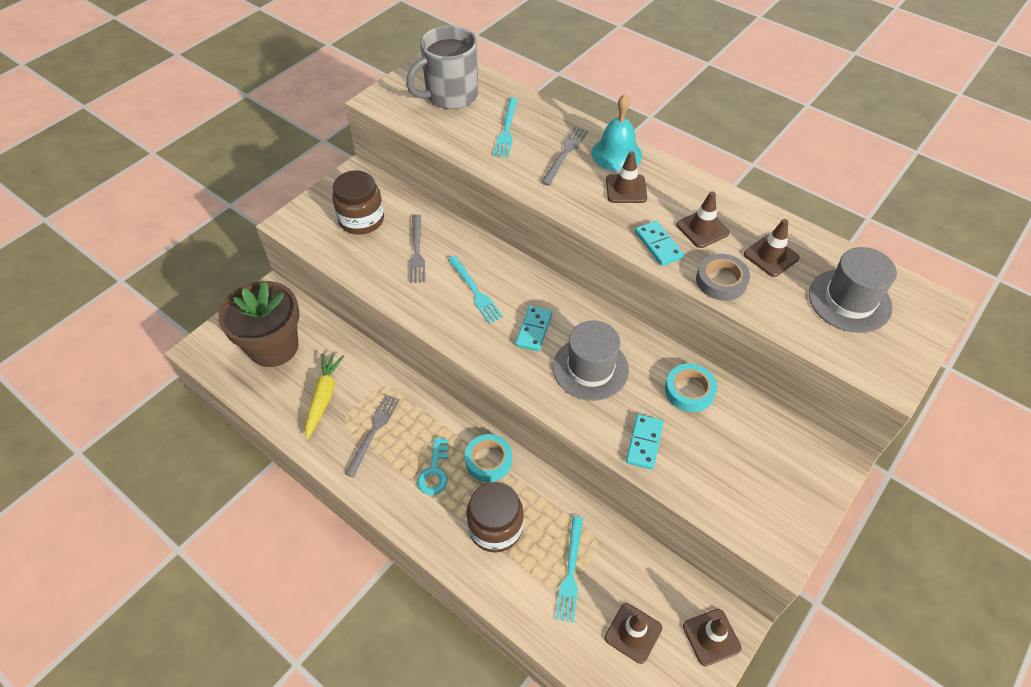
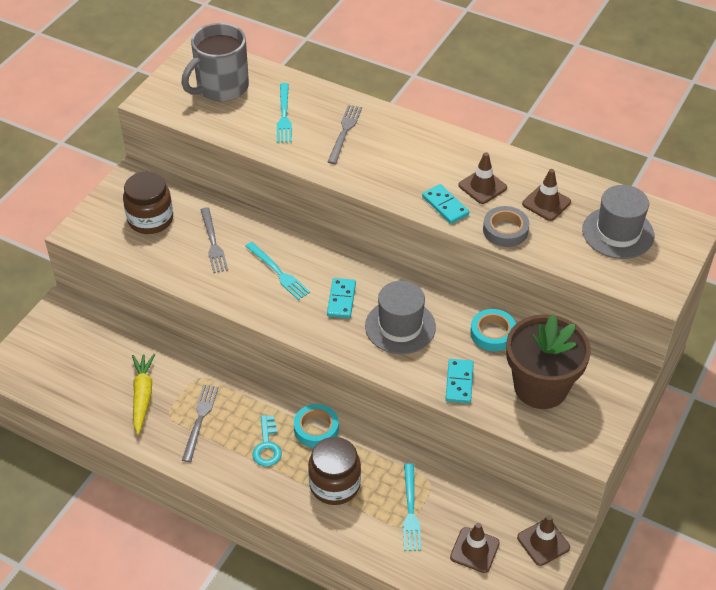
camera: 10 degrees left, 5 degrees down
(274, 347) = (79, 356): brown flower pot -> brown flower pot (540, 387)
(616, 154) = (393, 126): turquoise bell -> none
(626, 189) = (407, 158): brown traffic cone -> none

